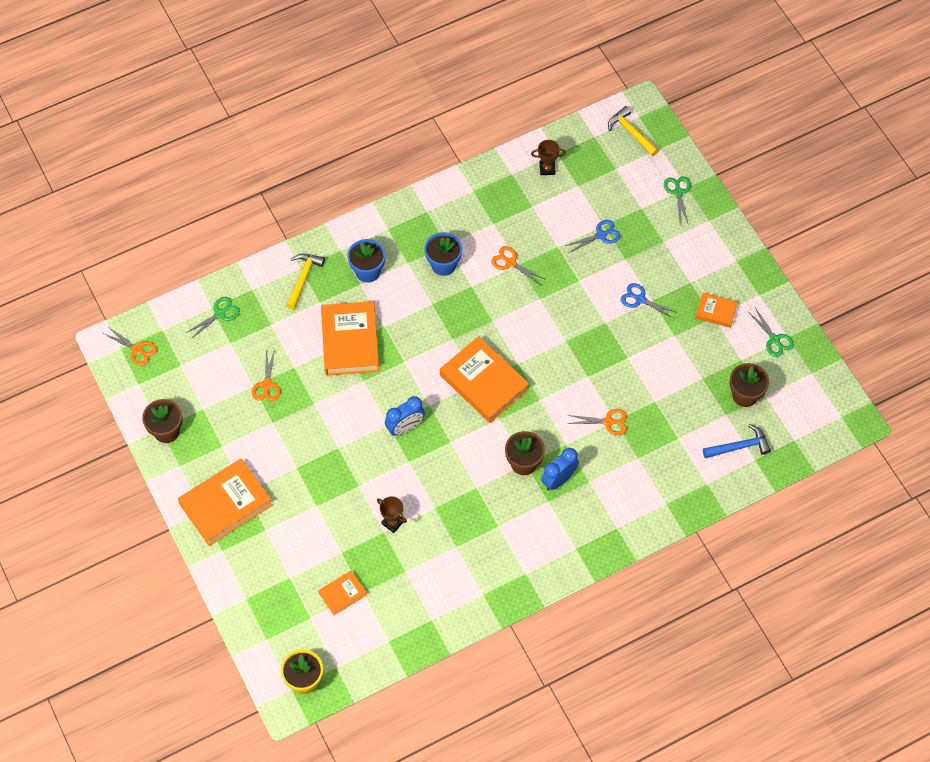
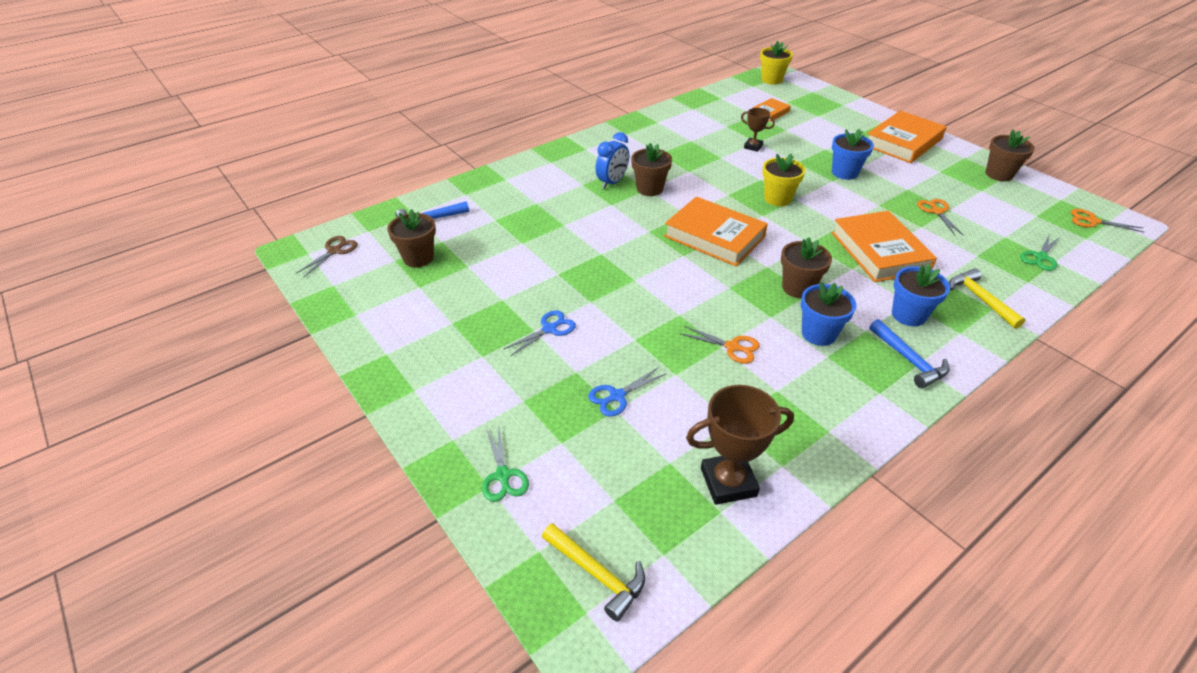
camera: 170 degrees right, 20 degrees down
(303, 278) = (980, 299): yellow hammer -> yellow hammer turned 150 degrees clockwise
(319, 459) = (844, 173): none -> blue flower pot
(392, 233) = (909, 360): none -> blue hammer
(405, 427) = (777, 199): blue clock -> yellow flower pot
(438, 311) = (798, 288): none -> brown flower pot
(547, 168) = (728, 482): brown trophy -> brown trophy, size x1.76
(608, 422) = (571, 223): orange scissors -> none
(640, 299) = (549, 329): blue scissors -> blue scissors turned 60 degrees counterclockwise
(716, 311) = (448, 328): orange book -> none
(774, 339) = (374, 310): green scissors -> none
(819, 416) = (334, 251): none -> brown scissors

